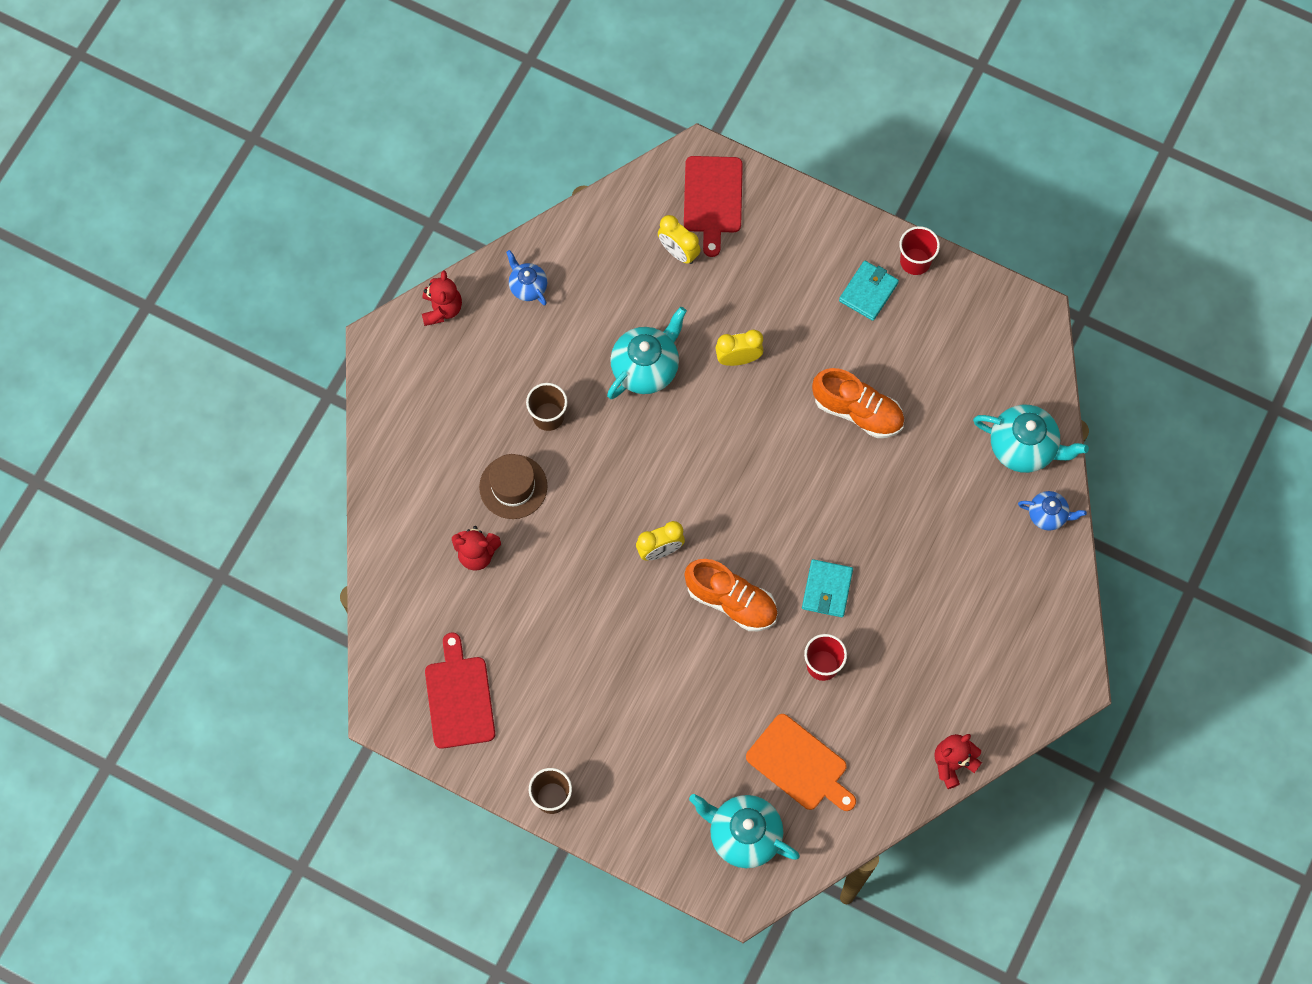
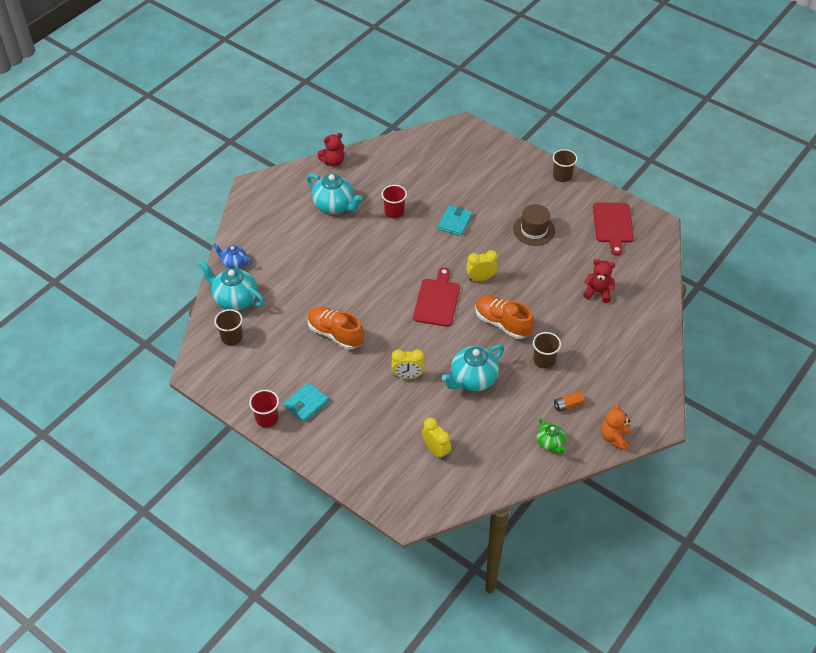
camera: 170 degrees left, 20 degrees down
(442, 309) = (614, 438): red teddy bear -> orange teddy bear
(508, 349) = (568, 405): none -> orange battery
(513, 487) = (571, 324): brown hat -> brown hat (534, 230)
(527, 286) = (550, 443): blue teapot -> green teapot
(712, 199) = (403, 483): red cutting board -> red cutting board (437, 300)
(731, 601) = (441, 248): orange shoe -> orange shoe (502, 323)
(743, 835) = (457, 148): turquoise teapot -> turquoise teapot (334, 206)
(800, 765) = (419, 172): orange cutting board -> none
(827, 589) = (382, 246): turquoise wallet -> turquoise wallet (455, 222)
(1006, 380) = (232, 337): none -> brown cup

